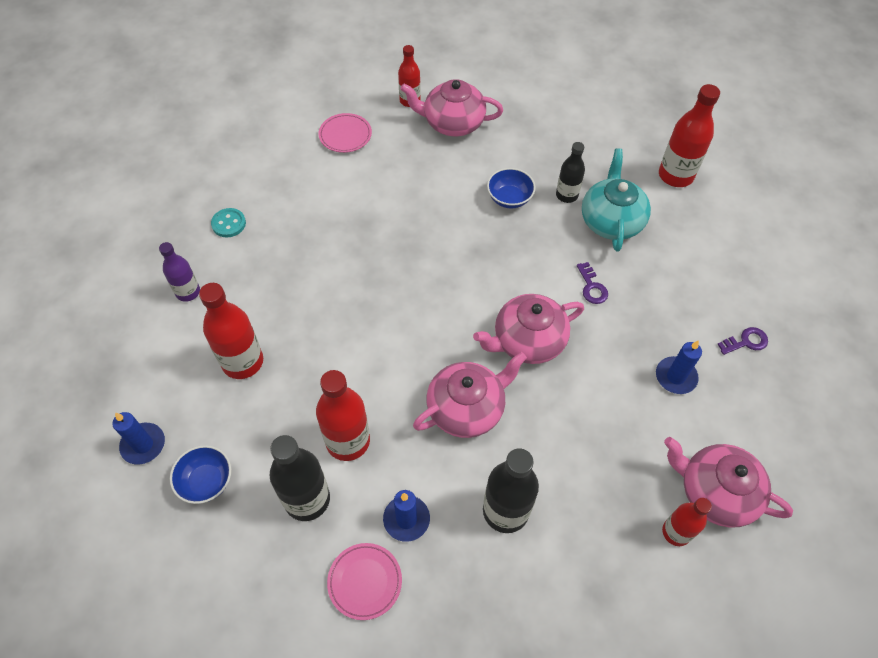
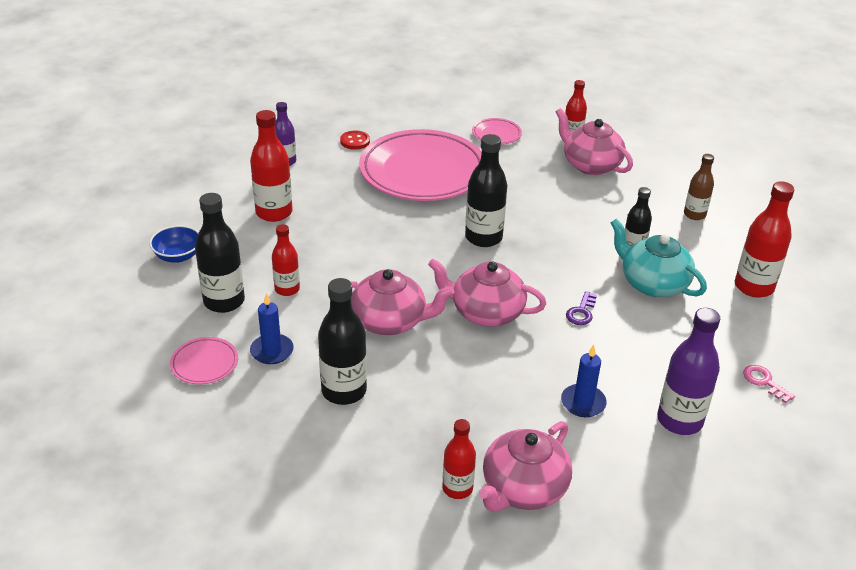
camera: 40 degrees right, 20 degrees down
(143, 445) = (166, 218): blue candle -> none
(229, 224) = (355, 141): turquoise button -> red button
(326, 221) = (422, 172): none -> pink plate
(348, 441) = (287, 289): red bottle -> red bottle, size x0.62
(448, 261) = (483, 238): none -> black bottle
(509, 198) = (580, 228): blue bowl -> none
(574, 128) = (694, 214): none -> brown bottle
(611, 221) = (652, 283): turquoise teapot -> turquoise teapot turned 90 degrees counterclockwise
(715, 492) = (523, 488): pink teapot -> pink teapot turned 120 degrees counterclockwise
(746, 342) = (679, 420): purple key -> purple bottle
(760, 263) = (764, 382): none -> pink key

